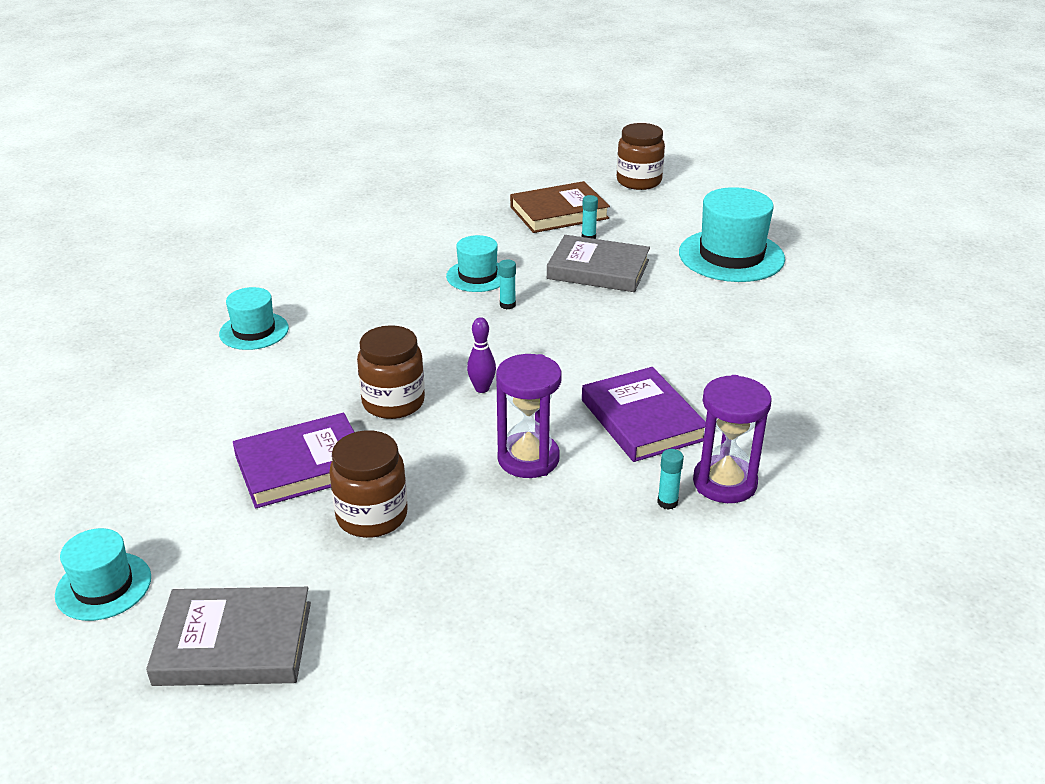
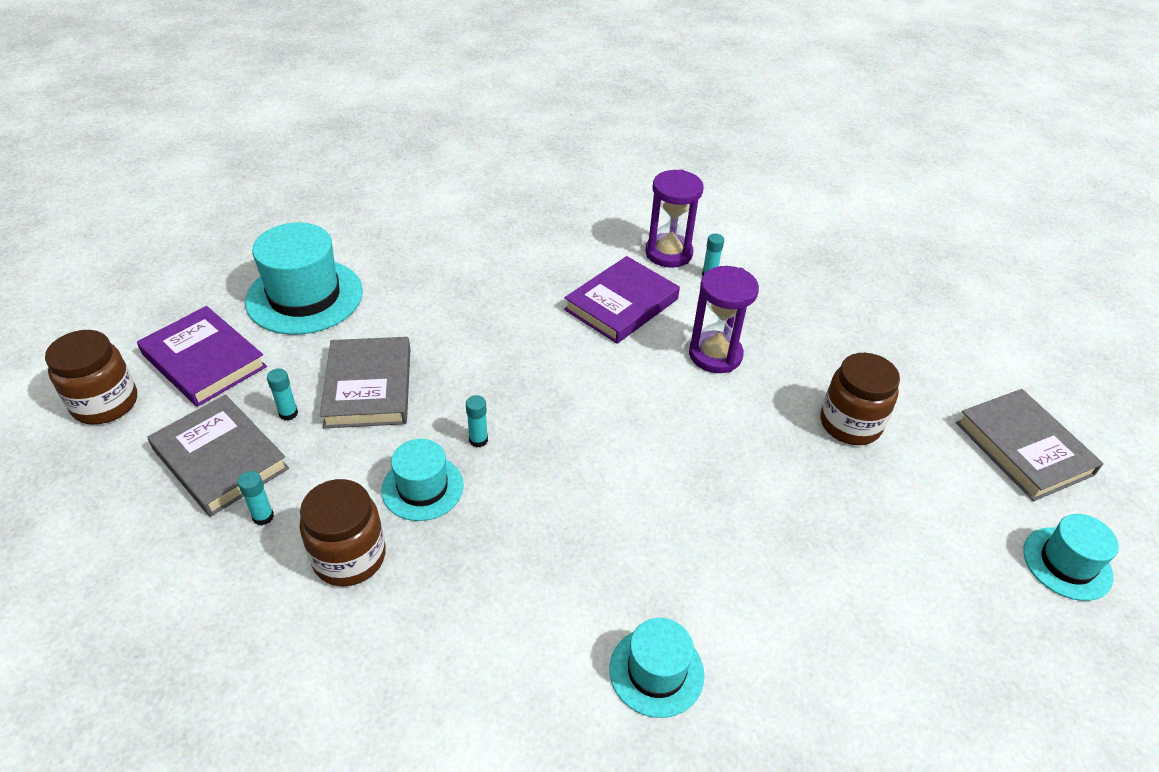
camera: 115 degrees left, 10 degrees up
(302, 466) = (834, 498): purple book -> purple book (204, 360)
(393, 402) = (703, 469): brown jar -> brown jar (349, 557)
(482, 389) = (640, 412): purple bowling pin -> none
(497, 222) = (263, 516): none -> turquoise glue stick
(559, 213) = (220, 459): brown book -> grey book

